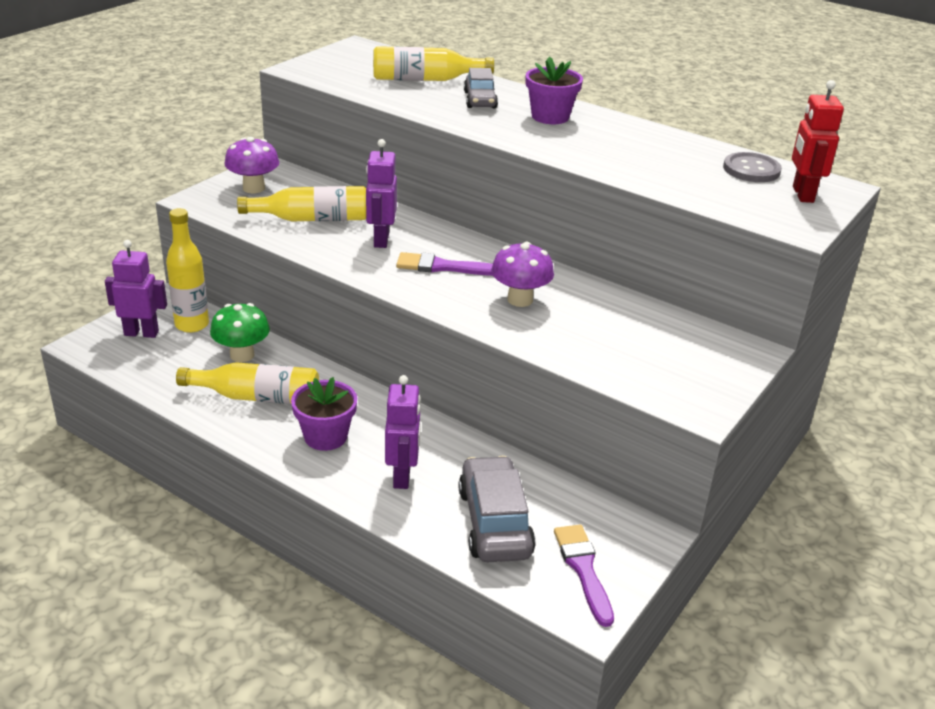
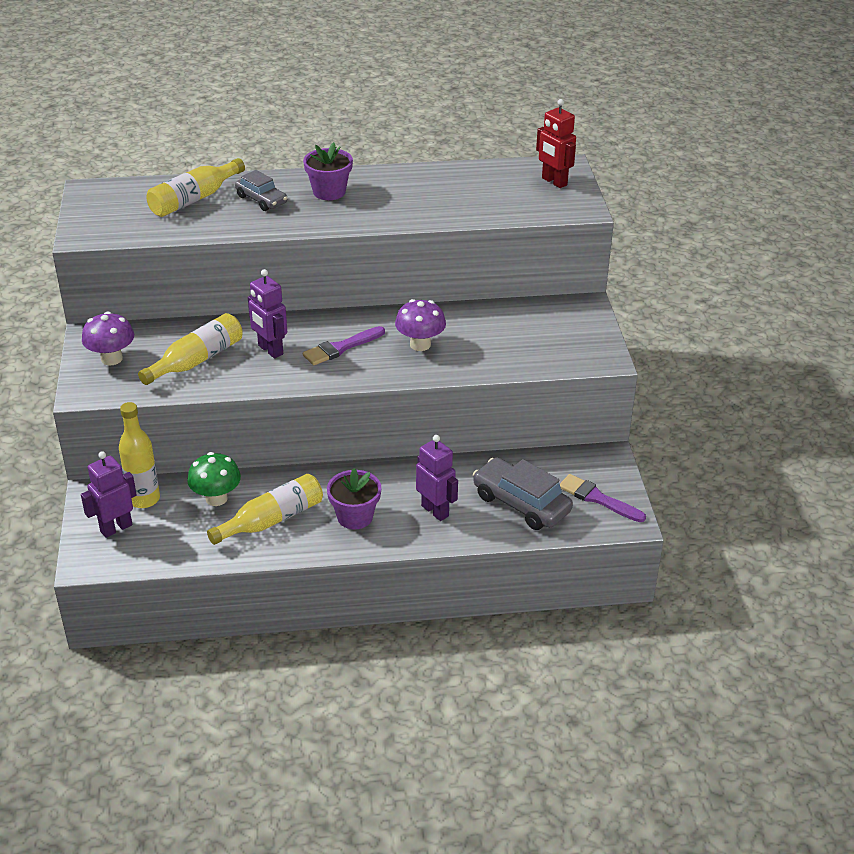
camera: 40 degrees left, 5 degrees up
(751, 169) = (504, 176): grey button -> none

